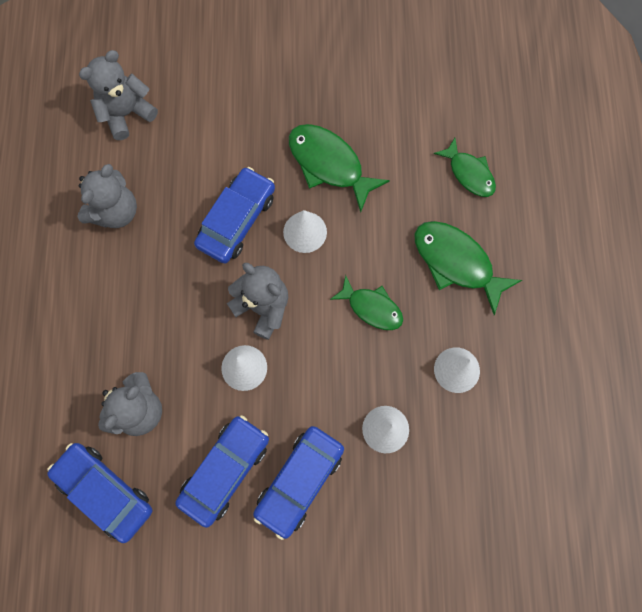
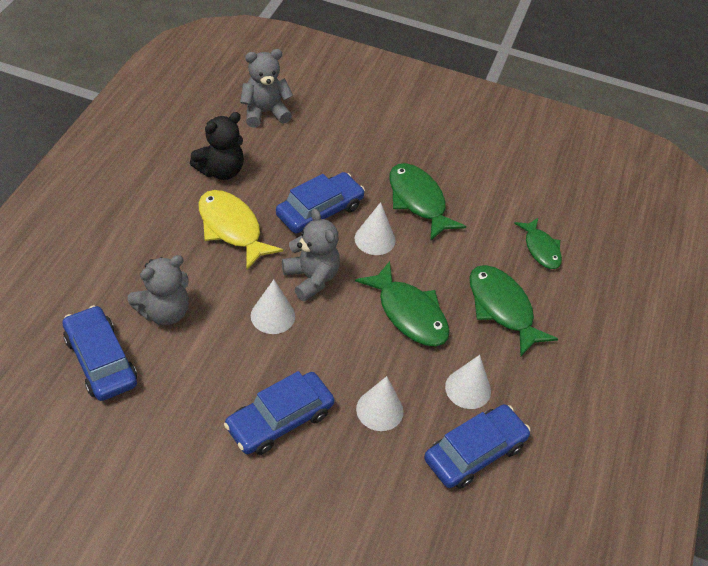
camera: 15 degrees right, 25 degrees down
(115, 211) = (221, 171): grey teddy bear -> black teddy bear
(159, 280) = (232, 228): none -> yellow fish
(225, 470) = (216, 385): blue car -> blue car (474, 452)
(371, 307) = (409, 313): green fish -> green fish, size x1.55

